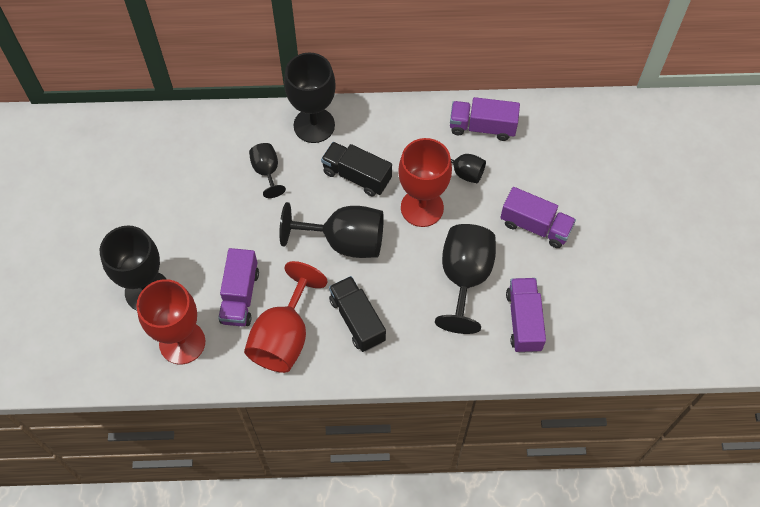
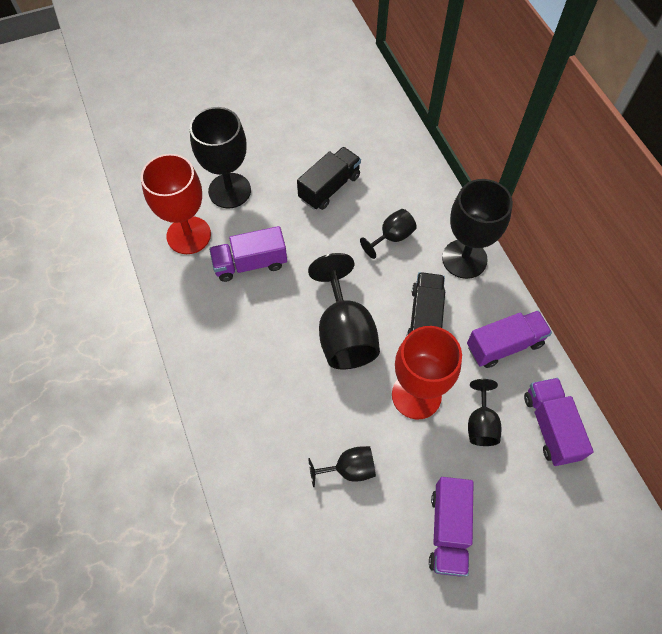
camera: 70 degrees right, 0 degrees up
(284, 337) = (221, 315): red goblet -> none
(357, 320) = (261, 375): black truck -> black truck (329, 187)
(464, 278) = (349, 469): black goblet -> black goblet, size x0.54
(523, 321) = (320, 554): purple truck -> purple truck (504, 345)

